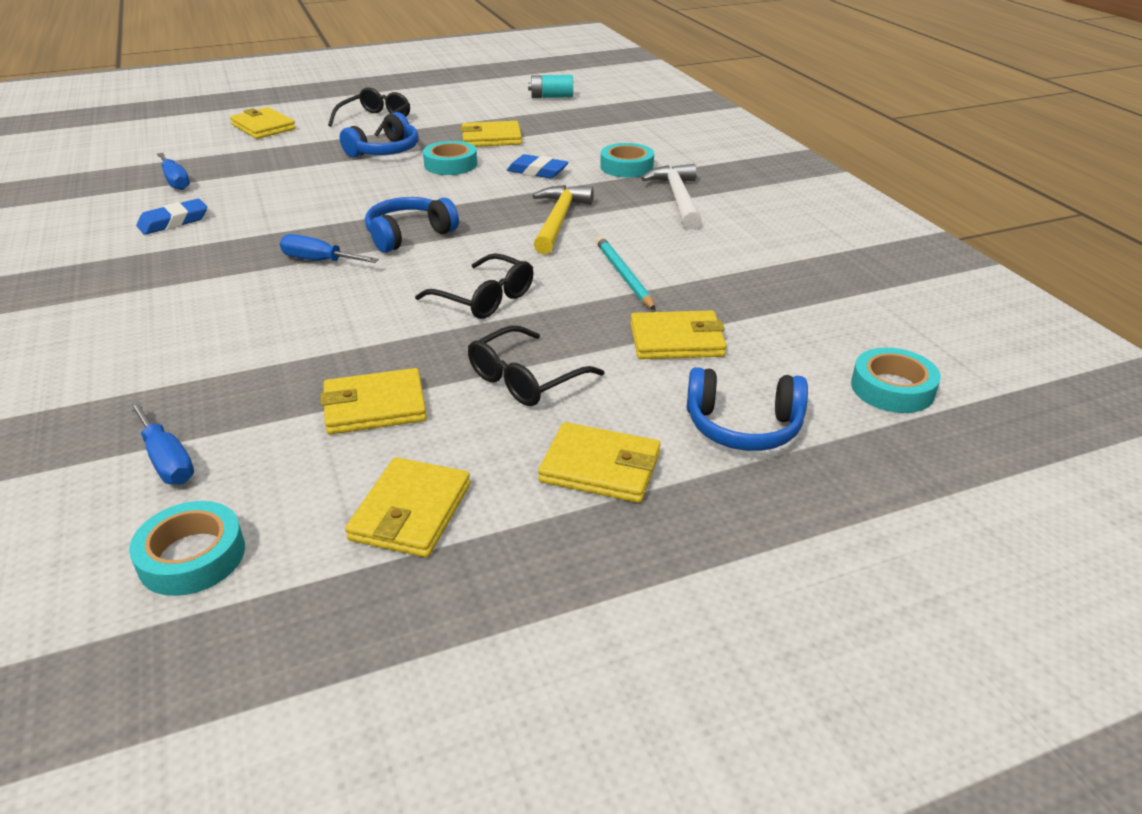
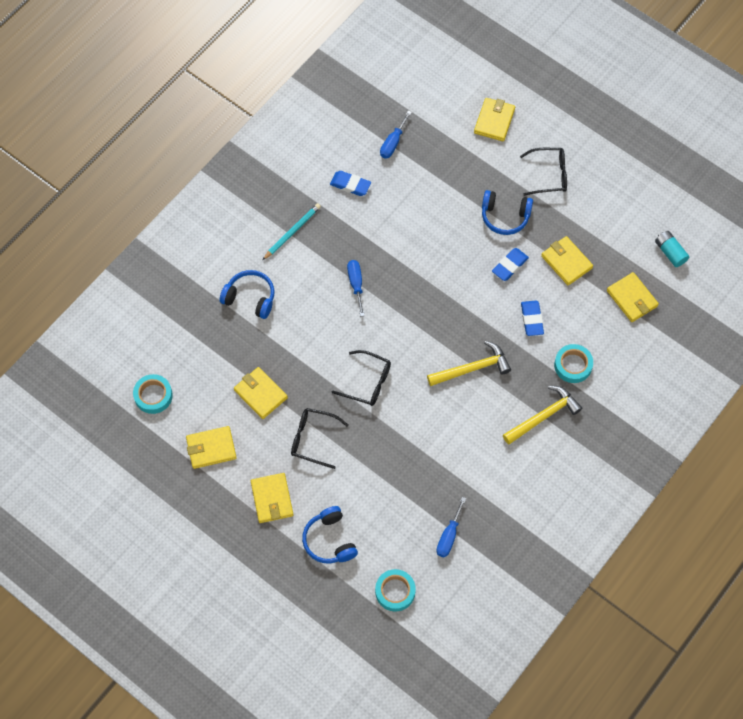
camera: 60 degrees right, 30 degrees up
(167, 460) = (189, 347): blue screwdriver -> blue screwdriver (449, 536)
(409, 235) = (408, 306): blue headphones -> blue headphones (250, 298)
(450, 164) = (510, 266): turquoise tape -> blue eraser
(484, 298) = (367, 382): black glasses -> black glasses turned 75 degrees counterclockwise
(623, 275) = (429, 433): turquoise pencil -> turquoise pencil (292, 232)
(676, 340) = (381, 485): yellow wallet -> yellow wallet (632, 298)
(678, 198) = (543, 416): white hammer -> yellow hammer

